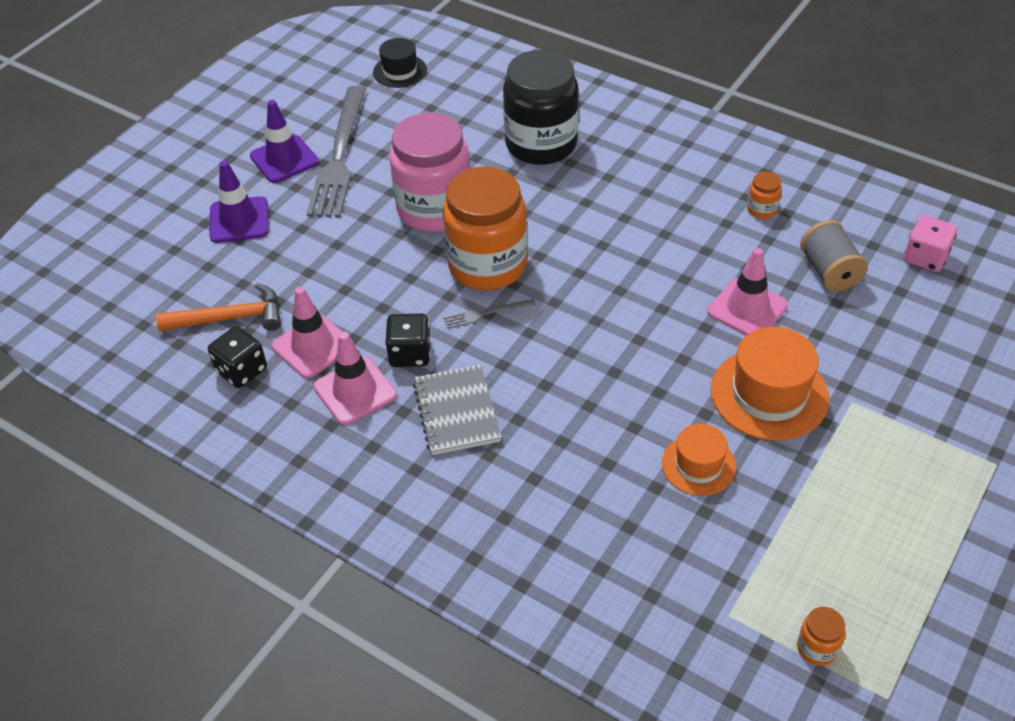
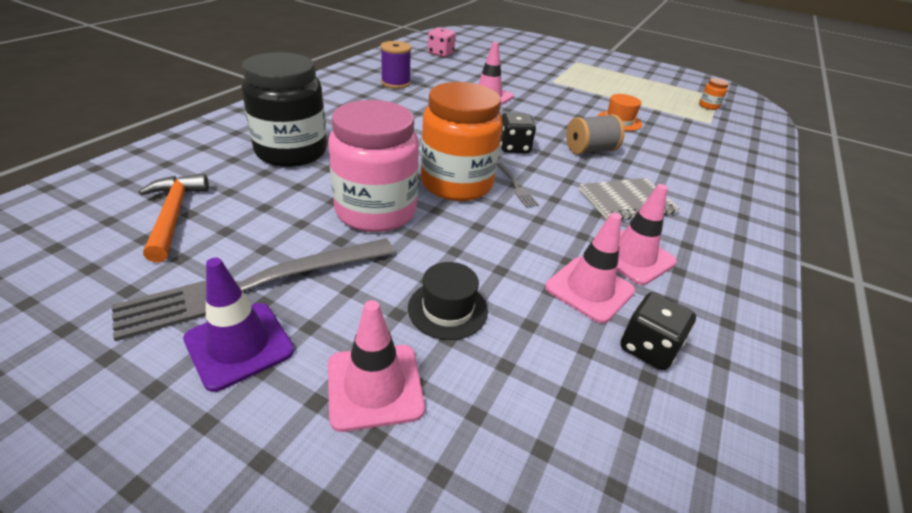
camera: 100 degrees left, 10 degrees down
(230, 318) = (571, 371): orange hammer -> orange hammer (173, 215)
(239, 220) = (375, 386): purple traffic cone -> pink traffic cone
(339, 156) = (255, 285): grey fork -> grey fork turned 150 degrees clockwise
(400, 71) = (88, 237): black hat -> black hat (447, 309)
(410, 354) = (575, 225): black dice -> black dice (513, 147)
(762, 209) = (395, 83): orange jar -> purple spool
(769, 394) = (556, 98): orange hat -> none
(829, 271) = (453, 74): grey spool -> grey spool (590, 150)

